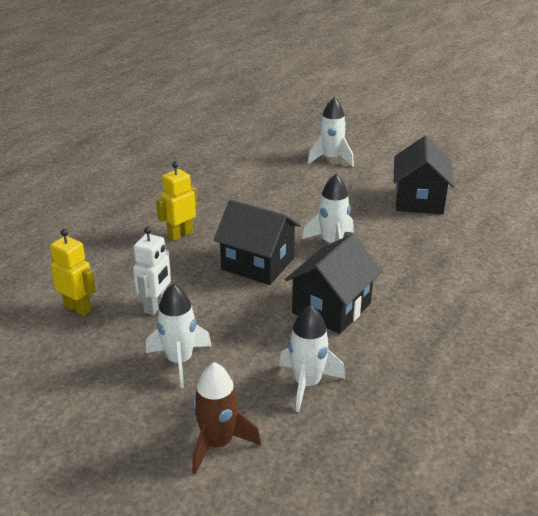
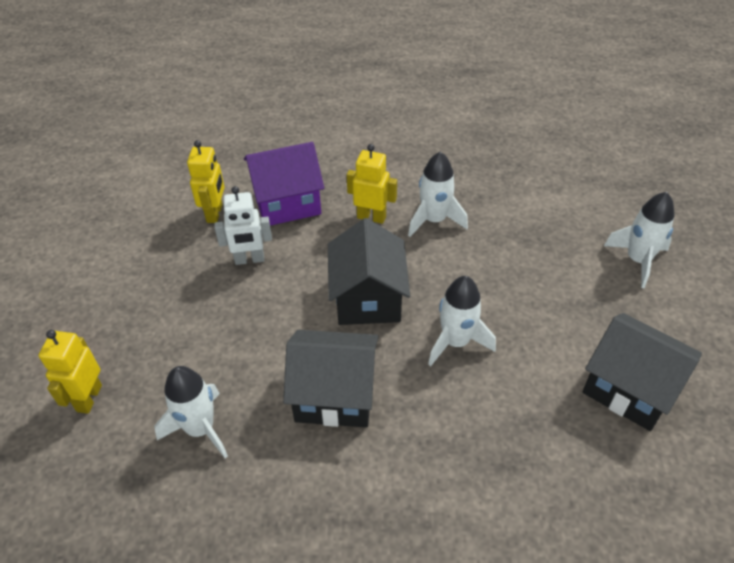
camera: 60 degrees right, 15 degrees up
(114, 267) = (287, 202): none -> purple house
(179, 361) = (182, 316): white rocket -> white rocket (434, 220)
(218, 443) = (89, 398): brown rocket -> yellow robot
(419, 200) = (629, 388): black house -> black house turned 60 degrees clockwise

